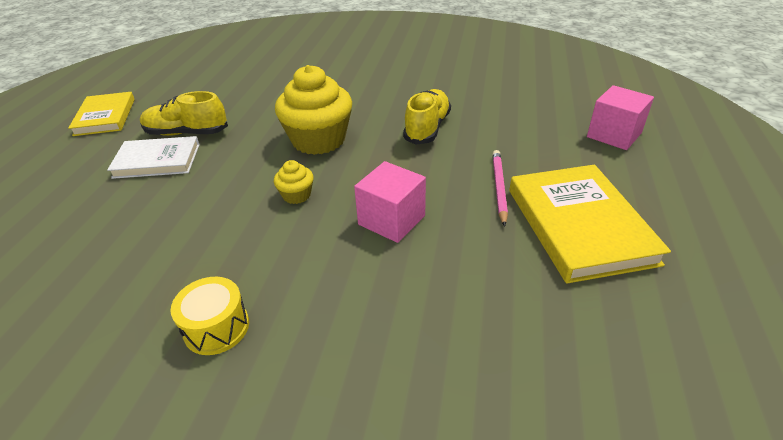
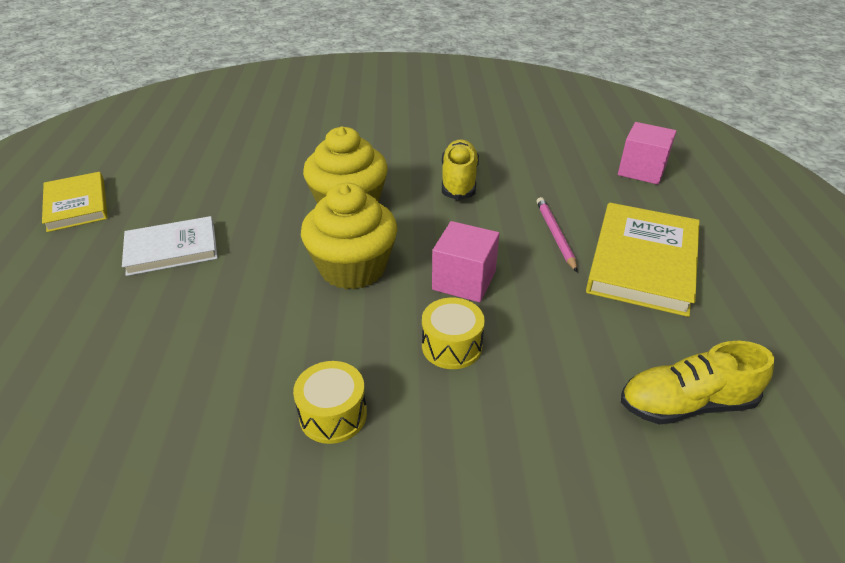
camera: 15 degrees left, 0 degrees up
(187, 133) = (191, 214): yellow shoe -> yellow shoe (686, 404)
(296, 195) = (353, 268): yellow cupcake -> yellow cupcake, size x2.18
(352, 280) = (451, 346): none -> yellow drum
(579, 225) = (643, 262): yellow book -> yellow book turned 45 degrees clockwise

